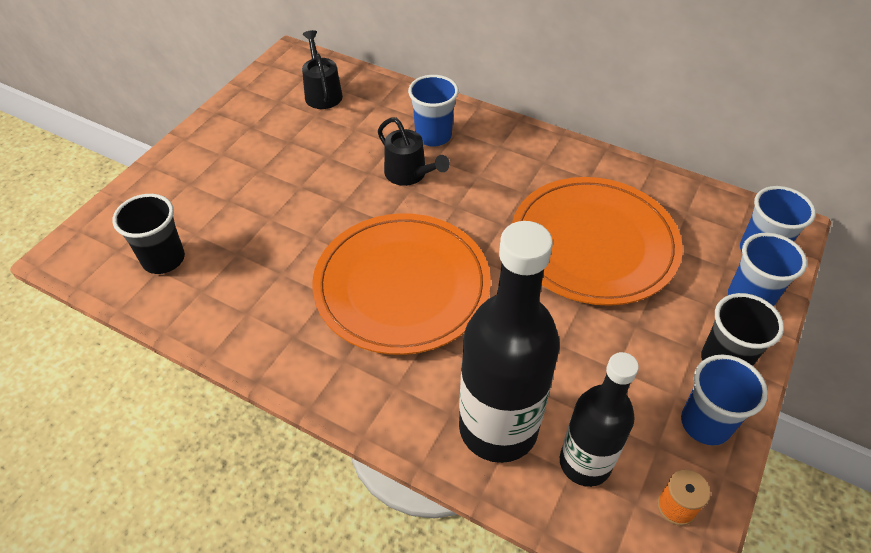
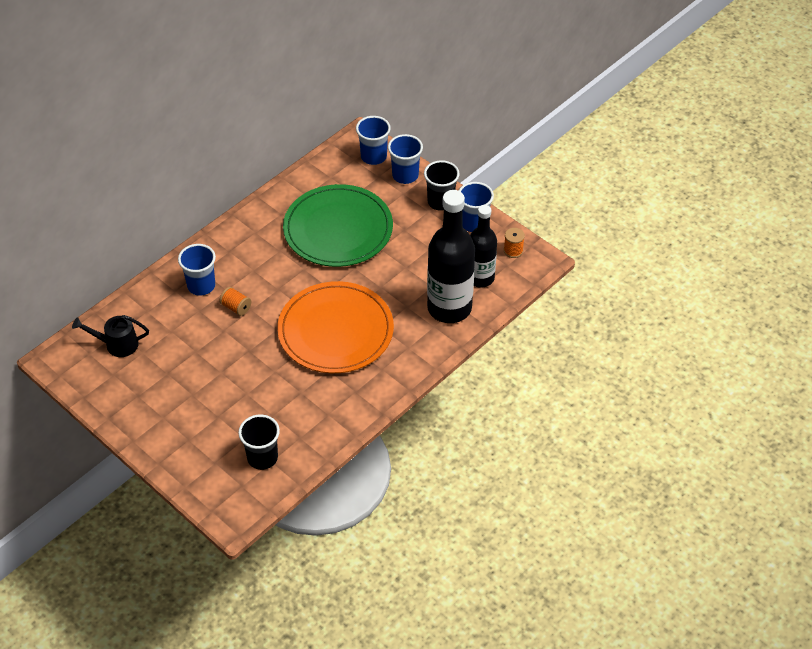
camera: 75 degrees left, 0 degrees up
(409, 174) = (236, 307): black watering can -> orange spool
(593, 243) = (338, 229): orange plate -> green plate

